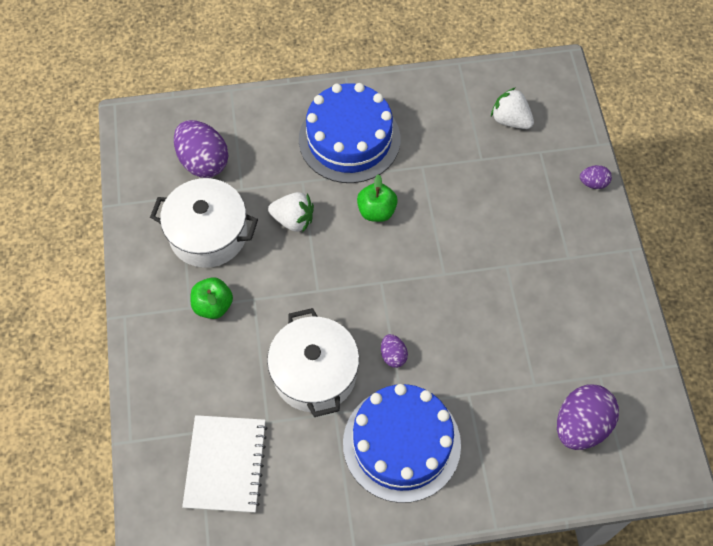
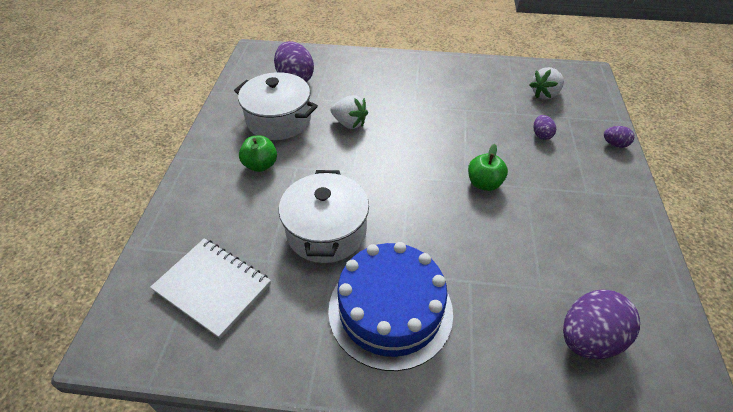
camera: 15 degrees right, 15 degrees down
(225, 464) = (212, 287): white notebook -> white notebook turned 75 degrees counterclockwise
(349, 139) = (411, 85): blue cake -> none
(376, 211) = (419, 130): green apple -> green apple (484, 183)
(393, 355) = (404, 233): purple egg -> purple egg (541, 135)
(510, 120) = (545, 94): white strawberry -> white strawberry turned 90 degrees counterclockwise

